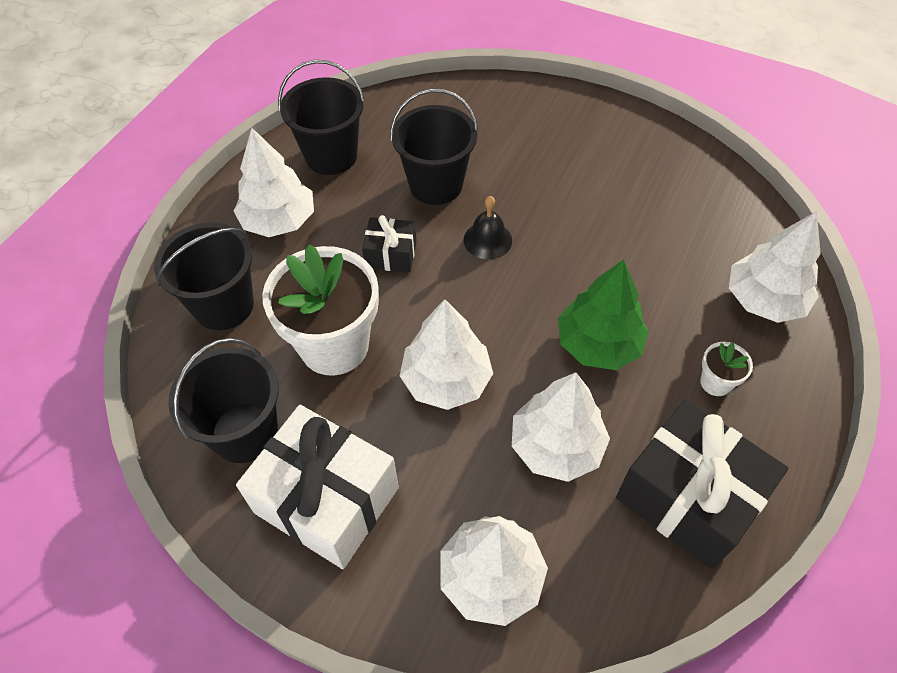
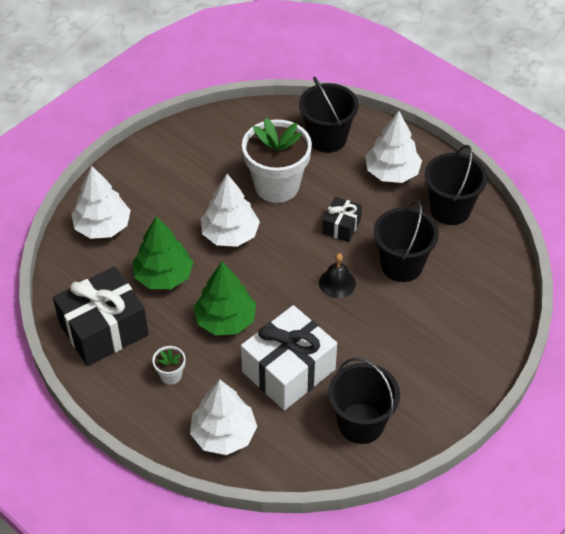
camera: 105 degrees right, 5 degrees down
(244, 432) = (232, 139): black bucket -> black bucket (361, 423)
(326, 500) = (176, 168): white gift -> white gift (288, 370)
(556, 446) = (163, 276): white tree -> green tree

